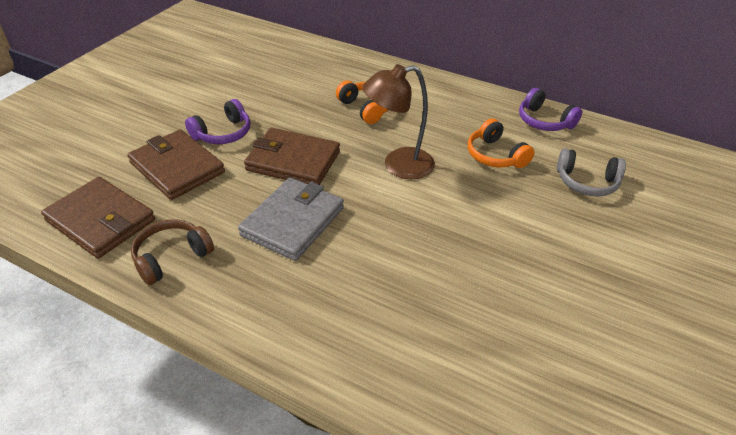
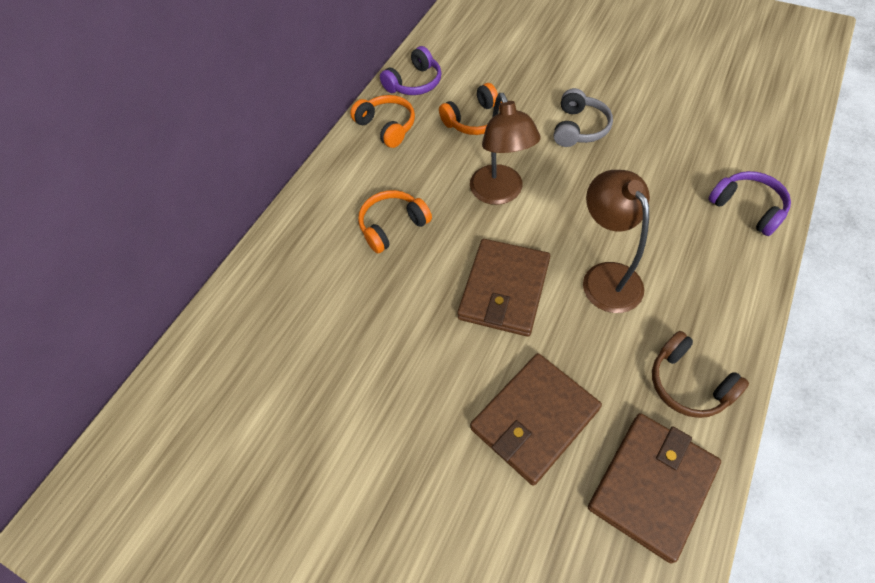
camera: 85 degrees left, 15 degrees up
(223, 133) = (455, 378): purple headphones -> purple headphones (747, 208)
(293, 221) = (605, 276): grey wallet -> brown lamp
(481, 105) = (387, 127): none -> orange headphones
(586, 182) = (506, 65): grey headphones -> grey headphones (579, 128)

